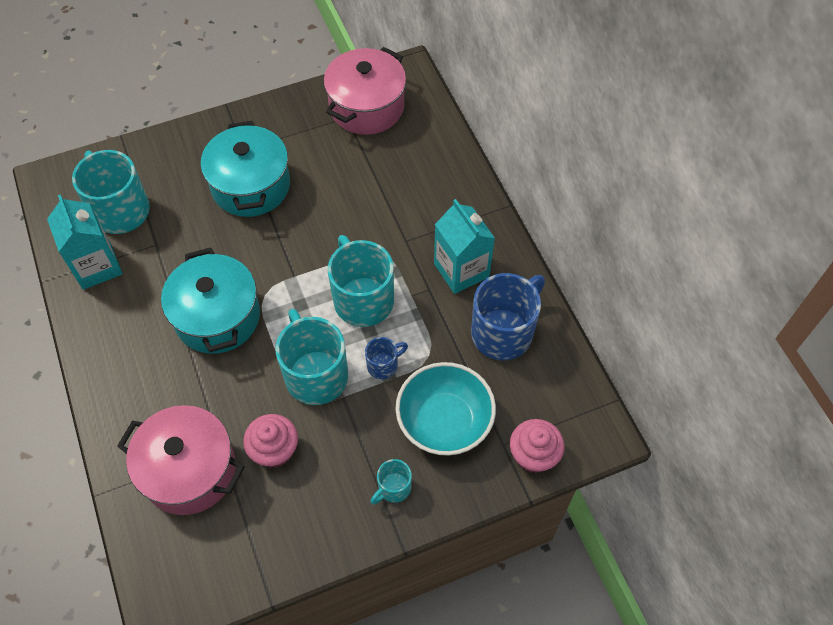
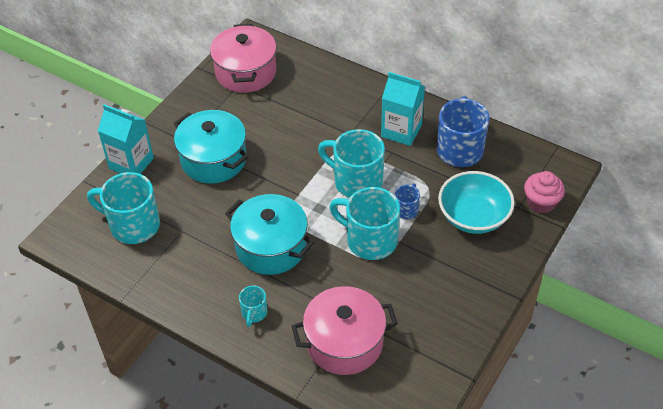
camera: 35 degrees left, 10 degrees down
(97, 266) = (152, 268): turquoise carton -> turquoise carton (131, 163)
(274, 450) = (387, 297): pink cupcake -> none
(393, 488) = (480, 270): turquoise mug -> turquoise mug (254, 313)

